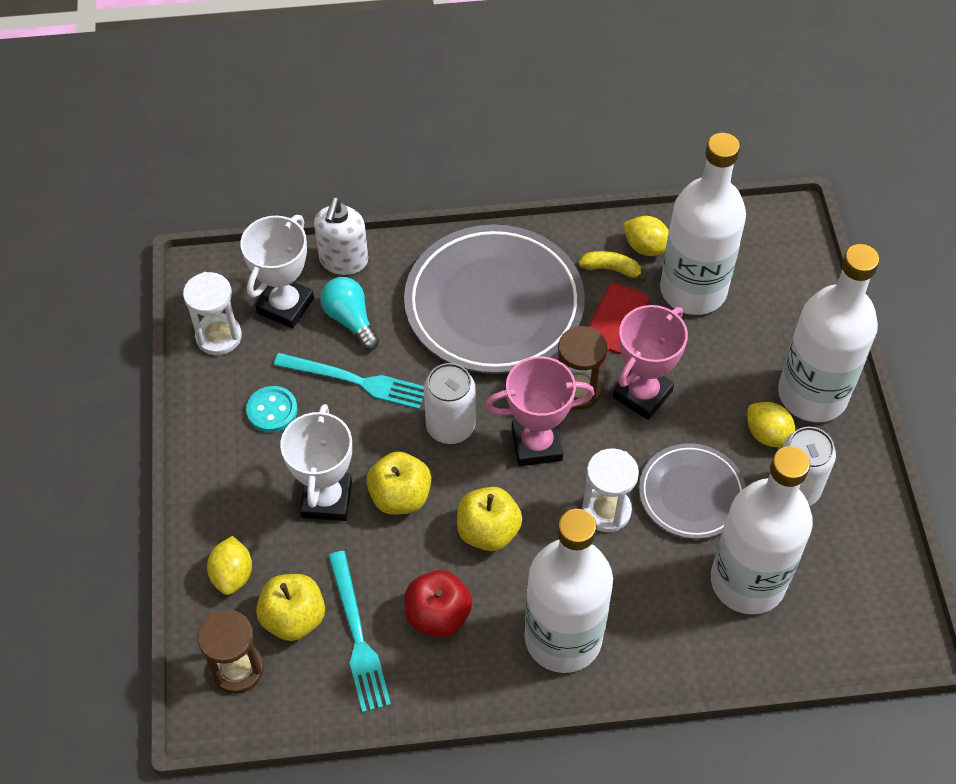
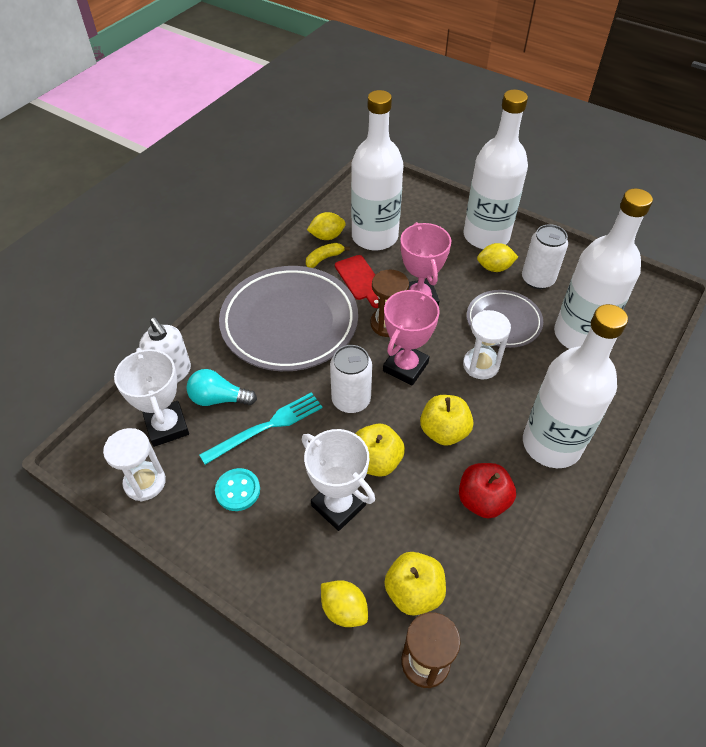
camera: 50 degrees left, 5 degrees down
(357, 636) = (460, 560): turquoise fork -> none

